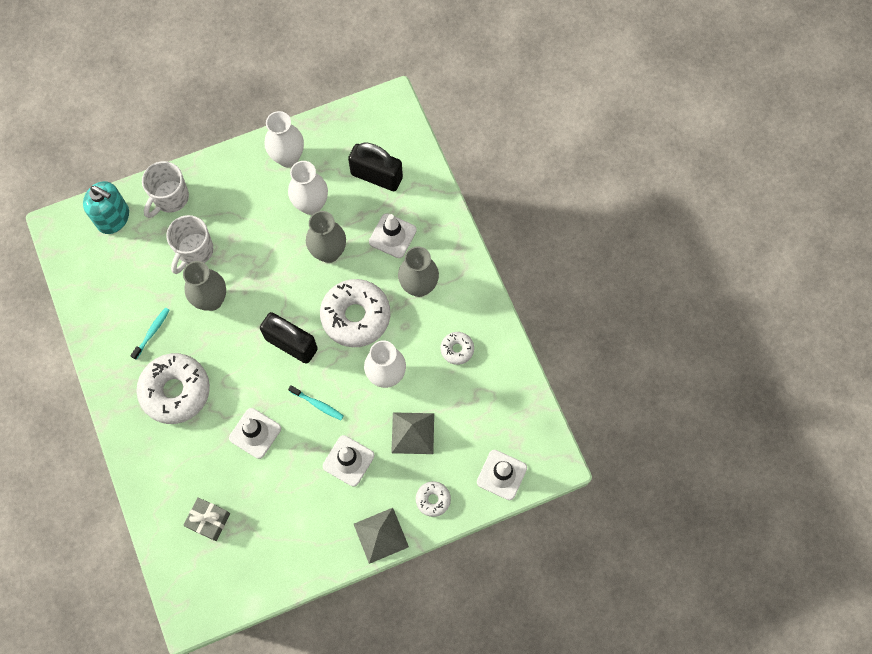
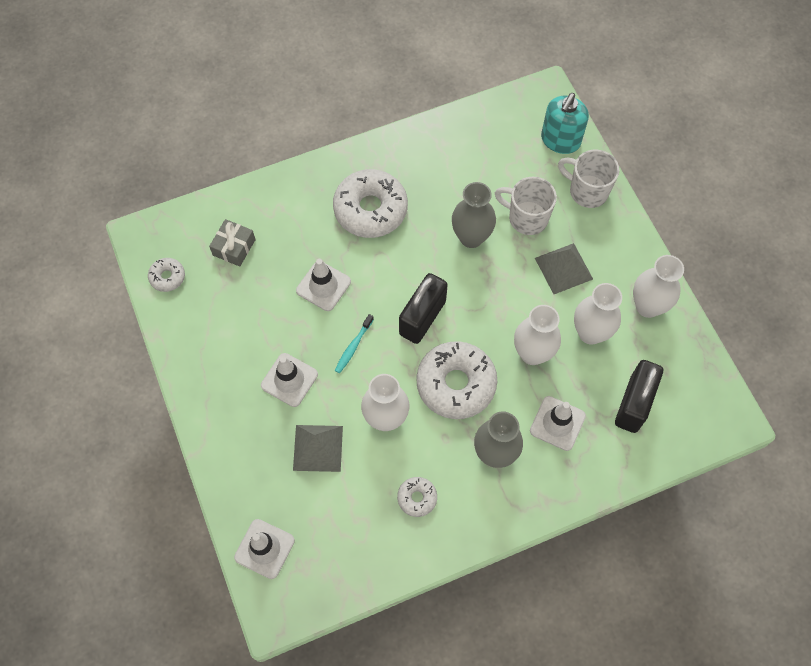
camera: 90 degrees right, 5 degrees down
(152, 332) = (434, 184): turquoise toothbrush -> none
(329, 252) = (532, 353): grey vase -> white vase
(381, 535) = (205, 415): grey pyramid -> grey pyramid (564, 268)
(433, 499) = (240, 470): white donut -> white donut (167, 277)

